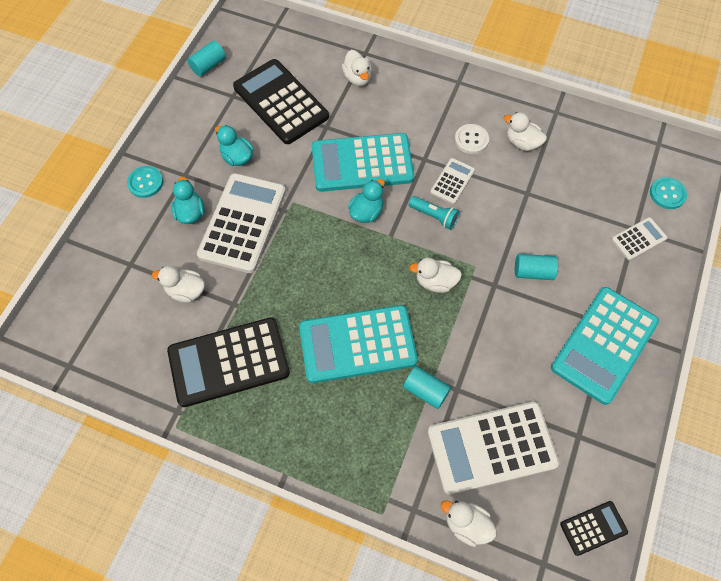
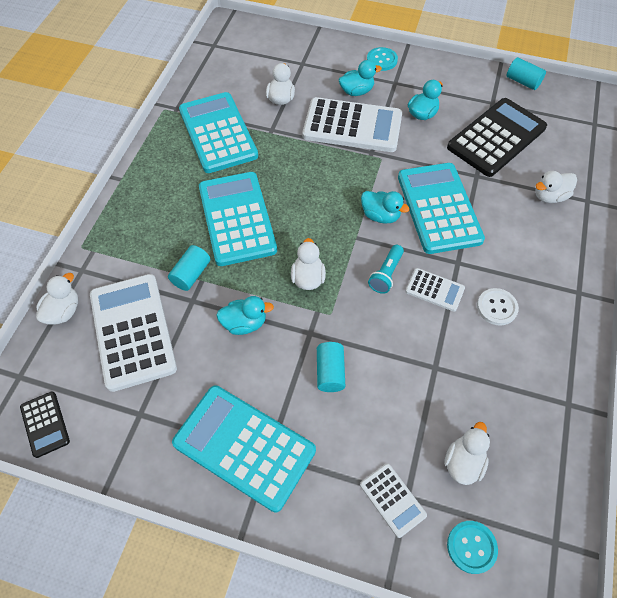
camera: 85 degrees right, 5 degrees down
(229, 362) = (218, 133): black calculator -> turquoise calculator
(484, 340) = (244, 323): none -> turquoise duck
(522, 143) = (507, 362): white duck -> white duck (463, 462)

